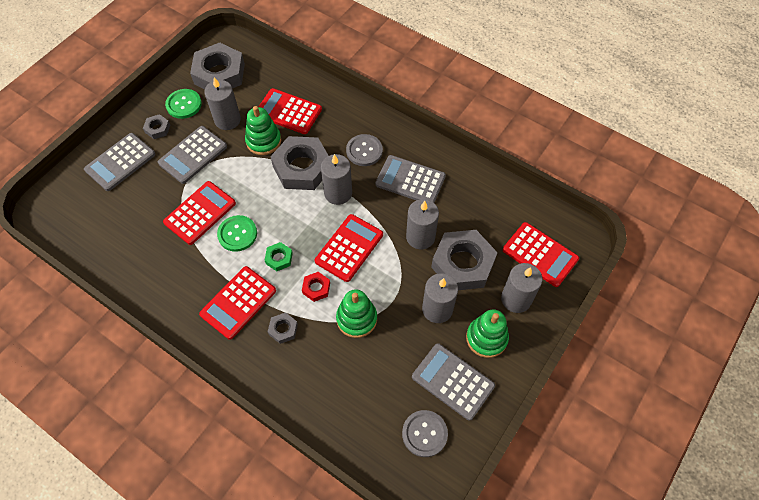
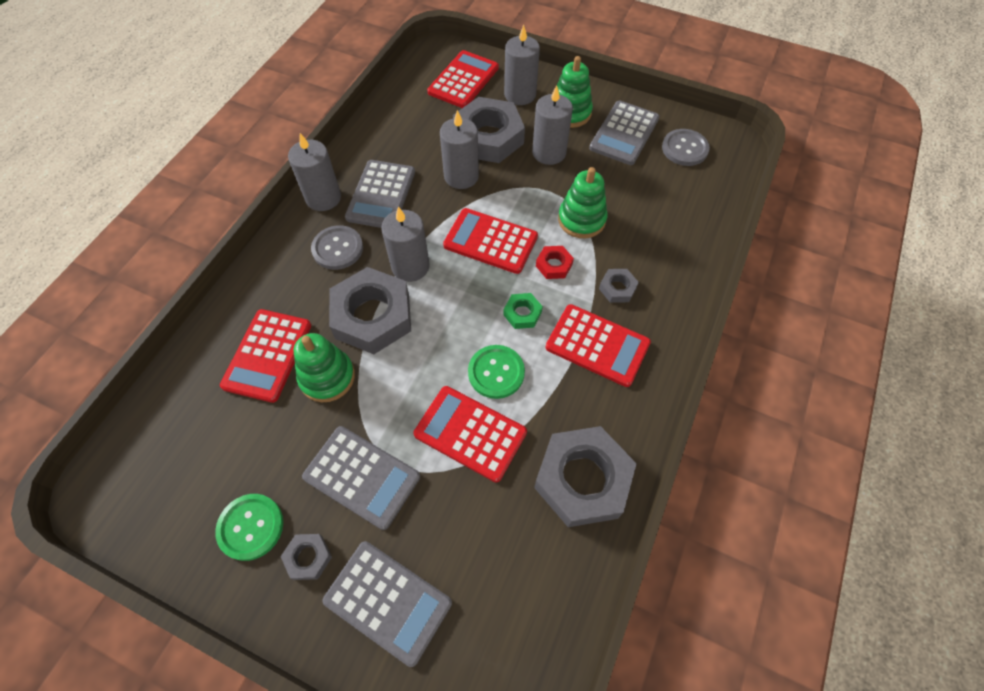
camera: 100 degrees left, 0 degrees up
(219, 74) = (178, 484): grey nut -> grey nut (582, 479)
(227, 120) = (285, 442): grey candle -> grey candle (323, 198)

